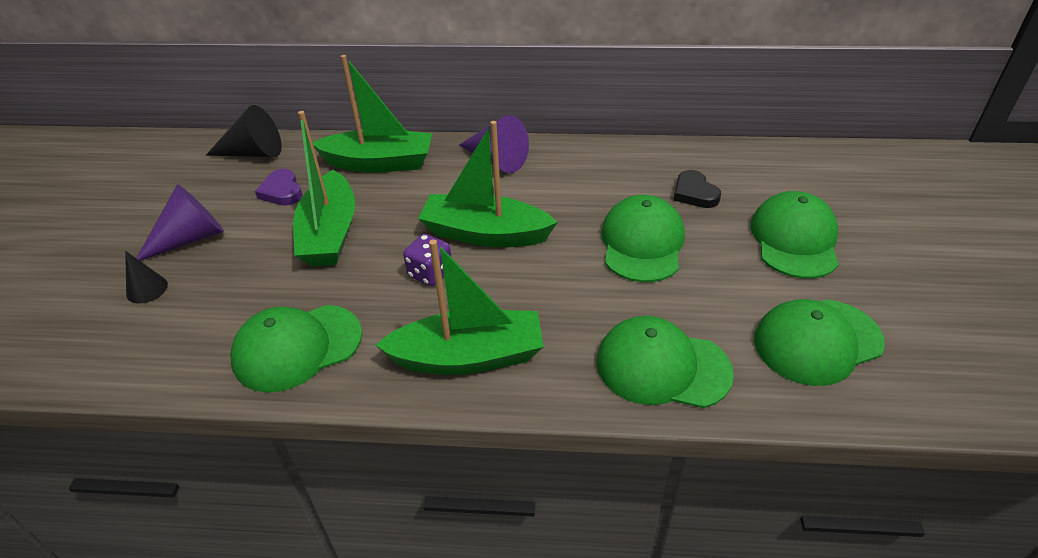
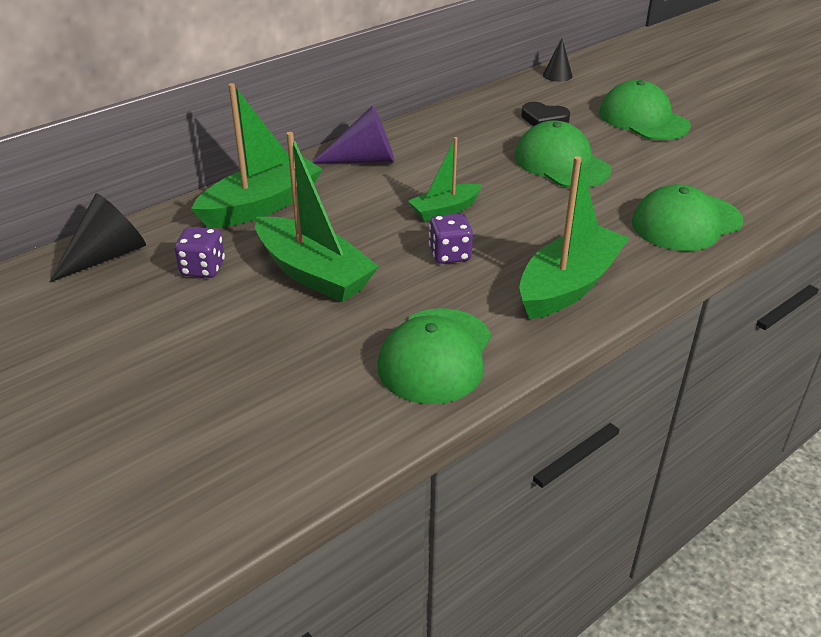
camera: 45 degrees left, 5 degrees down
(147, 289) = (209, 405): black cone -> black cone (557, 75)
(190, 238) = (176, 348): purple cone -> none
(282, 191) = (203, 268): purple heart -> purple dice
(485, 234) = (445, 210): green boat -> green boat, size x0.58
(817, 341) = (737, 165): green cap -> none

